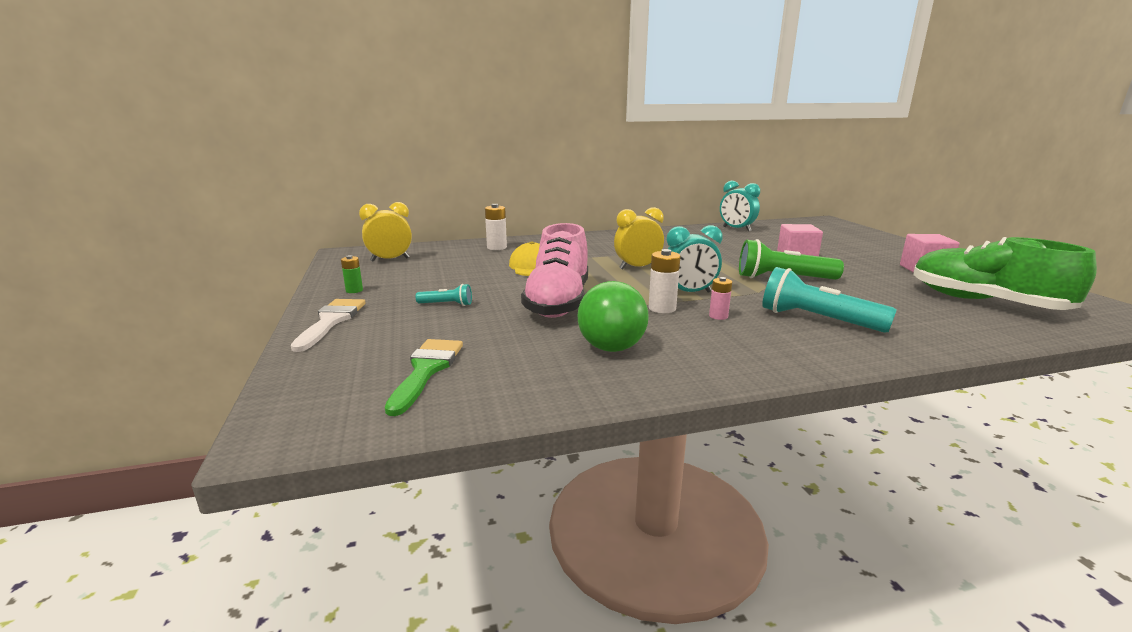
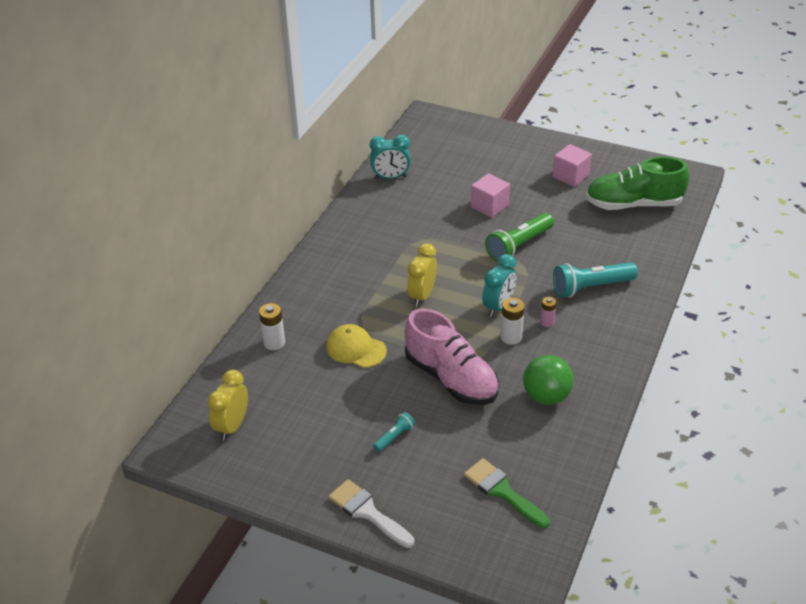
camera: 50 degrees left, 20 degrees up
(354, 290) = (303, 478): green battery -> none

